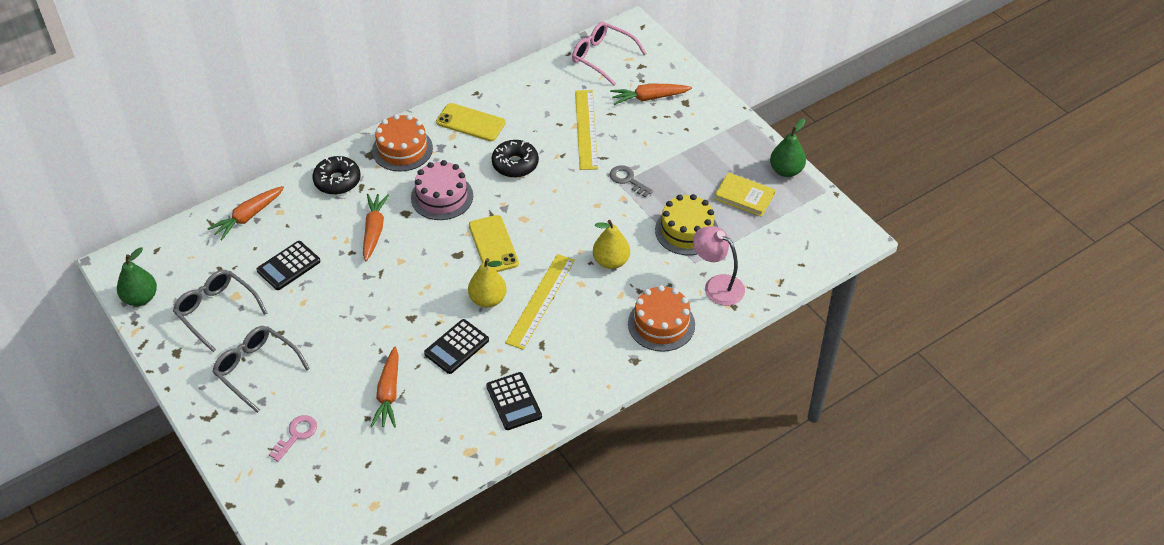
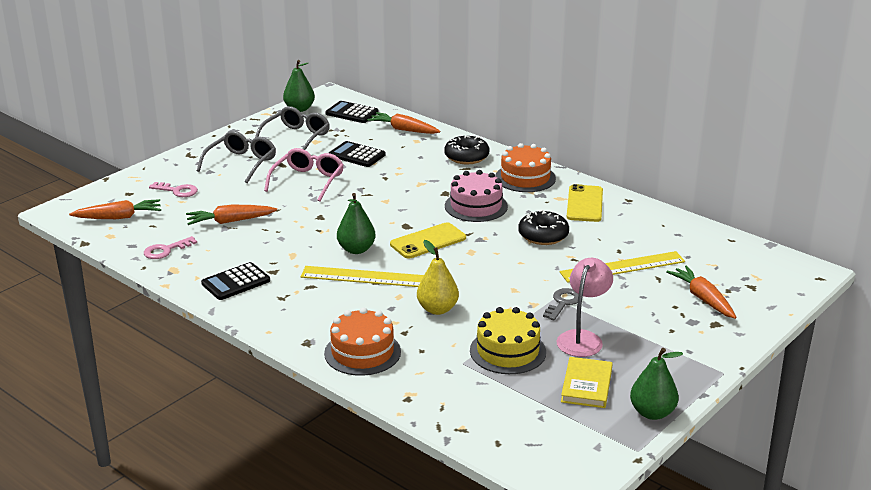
camera: 75 degrees right, 20 degrees down
(374, 230) = (416, 183): orange carrot -> orange carrot (119, 217)
(428, 455) = (166, 250): none -> pink key
(456, 347) = (293, 243): black calculator -> black calculator (352, 113)
(488, 299) = (356, 249): yellow pear -> green pear
(602, 57) = (744, 260): pink glasses -> pink glasses (308, 181)
(717, 285) = (434, 383): pink lamp -> pink lamp (582, 338)

